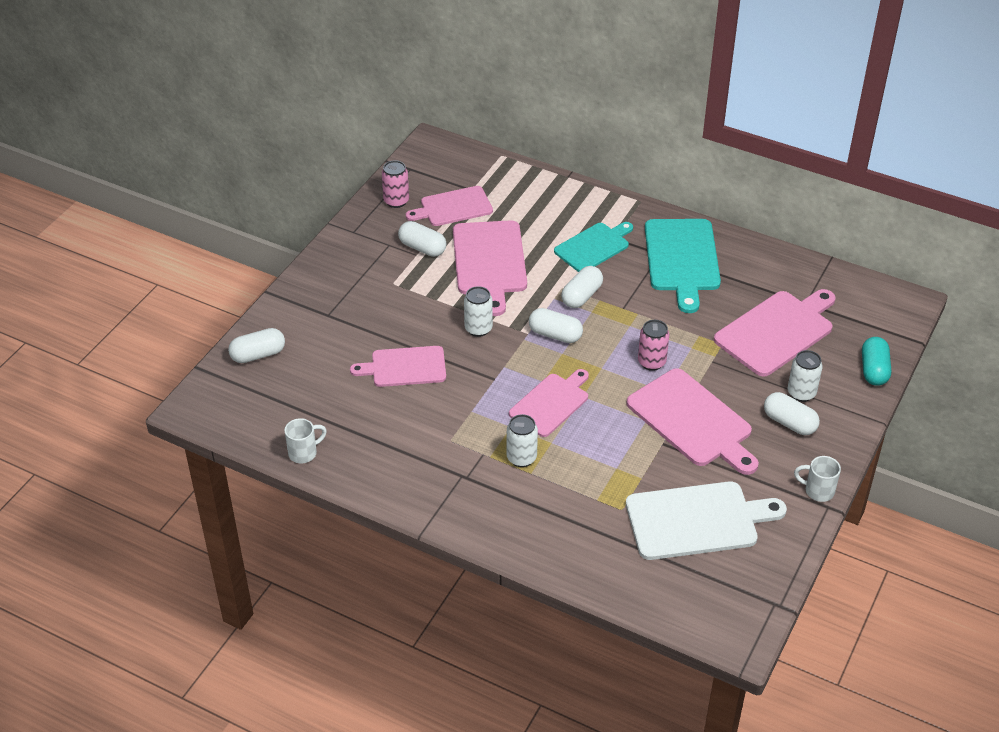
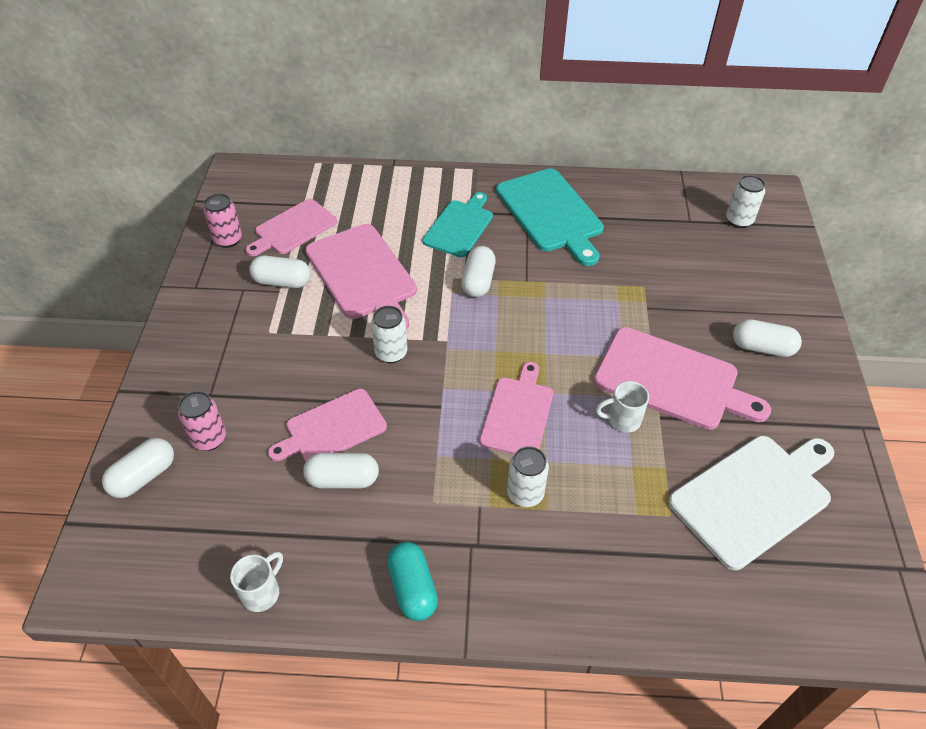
camera: 25 degrees left, 5 degrees up
(555, 335) = (476, 332): white capsule -> white capsule (343, 479)
(651, 362) = (590, 329): pink can -> pink can (209, 439)
(777, 331) = (684, 257): pink cutting board -> none
(801, 393) = (750, 312): white can -> white can (739, 220)
(818, 491) = (841, 413): white mug -> white mug (622, 420)
(874, 370) = (795, 266): turquoise capsule -> turquoise capsule (412, 588)

